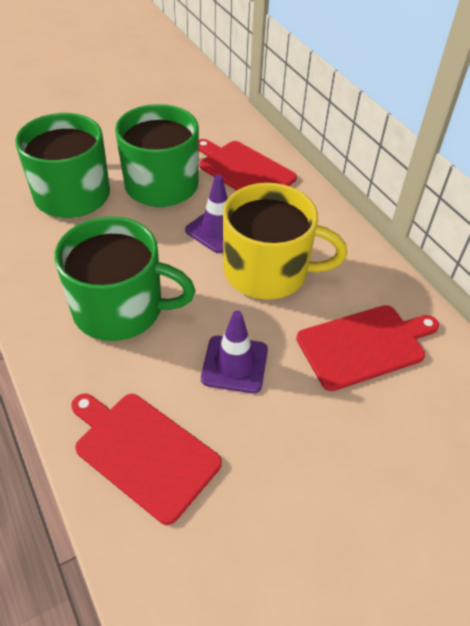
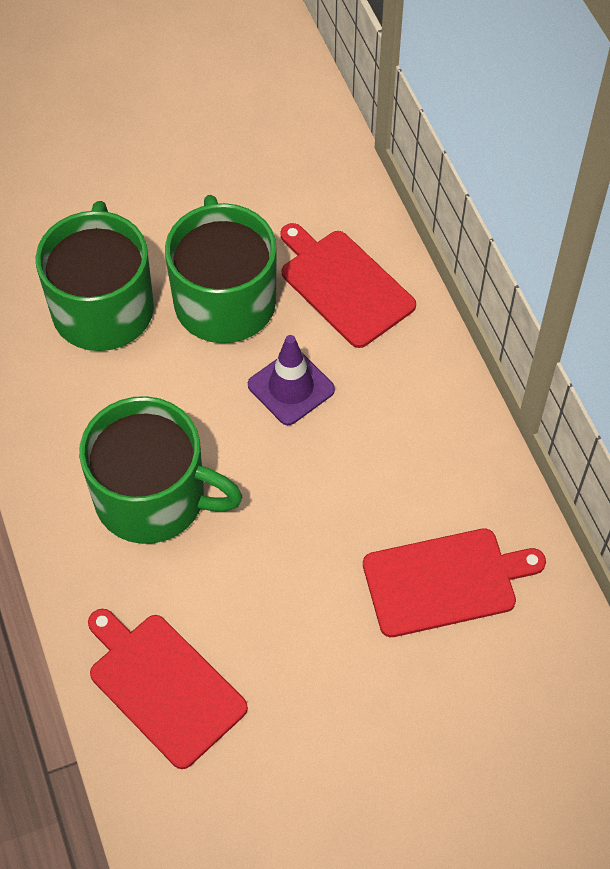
camera: 10 degrees right, 10 degrees up
(234, 364) = (281, 589): purple traffic cone -> none
(268, 271) = (346, 460): yellow mug -> none

